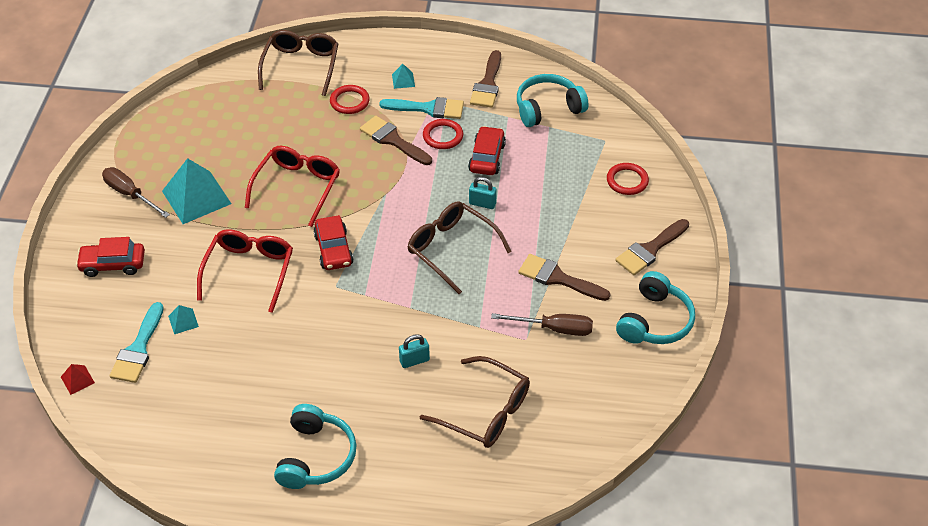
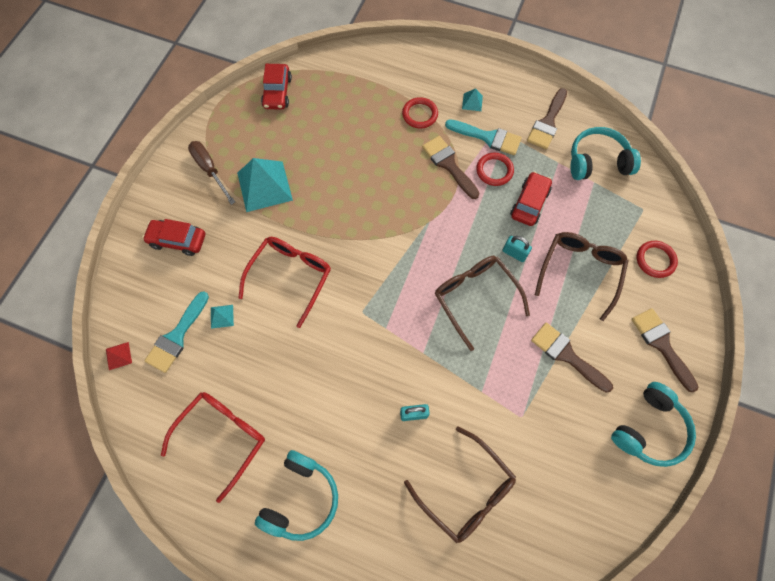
camera: 15 degrees right, 20 degrees up
(297, 187) = (353, 196): red glasses -> red glasses (222, 437)
(301, 66) = (386, 68): brown glasses -> brown glasses (580, 271)
(333, 250) = (369, 272): red car -> red car (277, 92)
(554, 329) = (551, 412): brown screwdriver -> none
(650, 250) = (661, 344): brown brush -> brown brush turned 90 degrees clockwise

